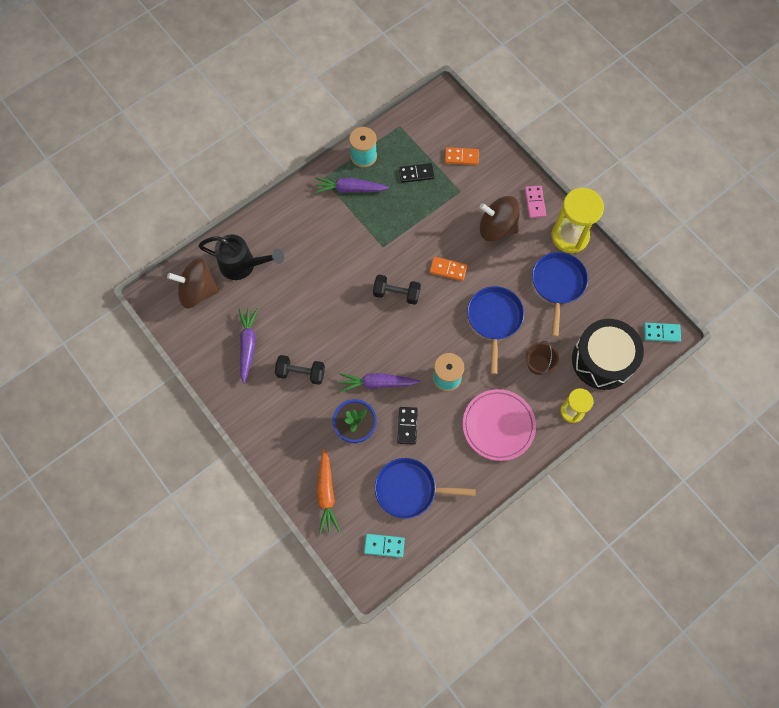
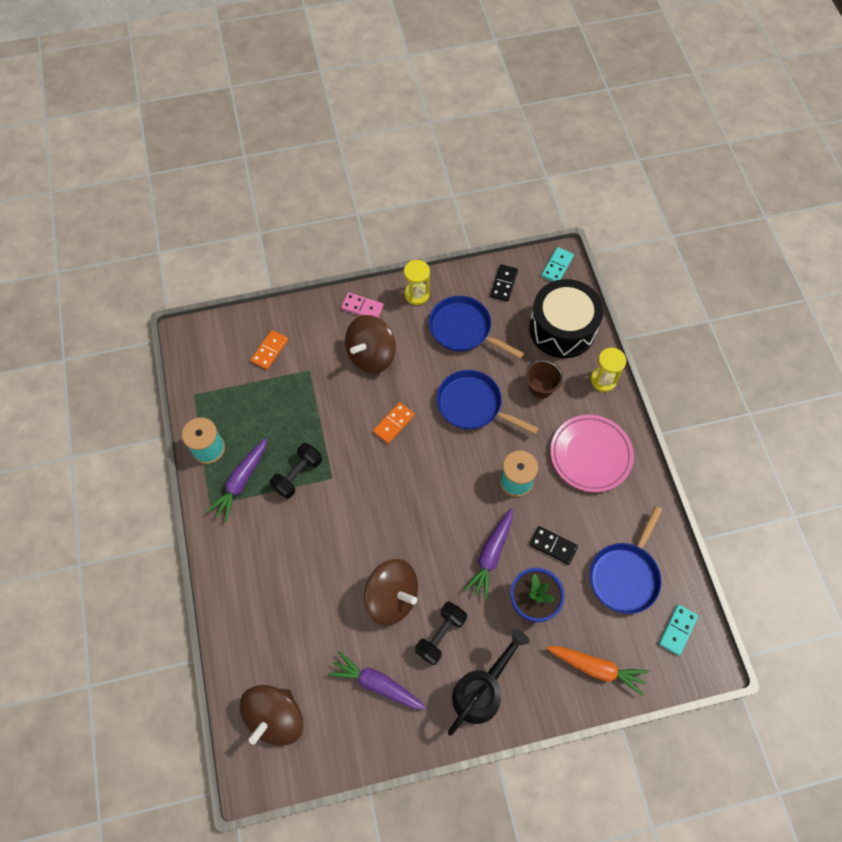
camera: 65 degrees left, 5 degrees down
(243, 265) = (270, 646): black watering can -> black watering can (481, 691)
(313, 328) = (392, 597): none -> brown spinning top
(396, 294) = (395, 488): black dumbbell -> black dumbbell (298, 475)
(416, 174) = (263, 404): black domino -> black domino (503, 284)
(570, 236) = (417, 294): yellow hourglass -> yellow hourglass, size x0.59

